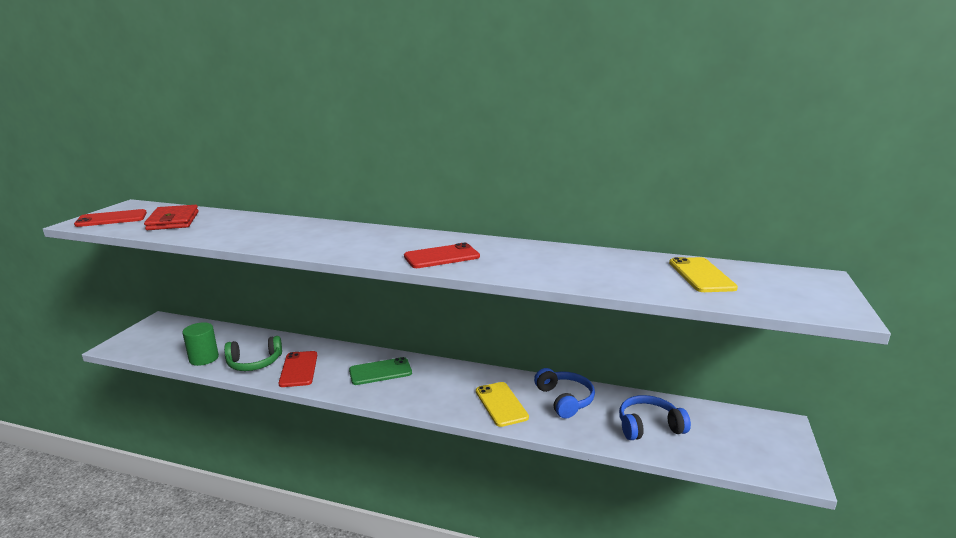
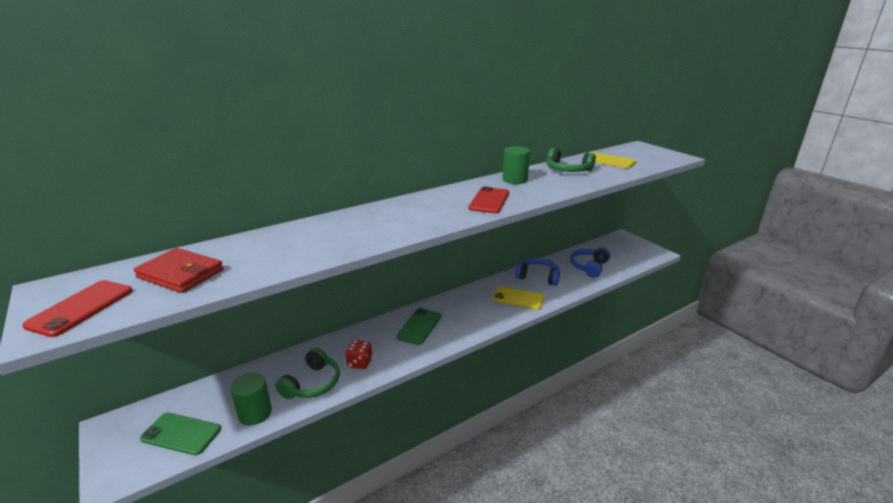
camera: 50 degrees left, 5 degrees up
(166, 345) = (181, 434): none -> green phone
(298, 369) = (360, 363): red phone -> red dice
(523, 250) = (515, 180): none -> green cylinder
(610, 264) = (567, 170): none -> green headphones

